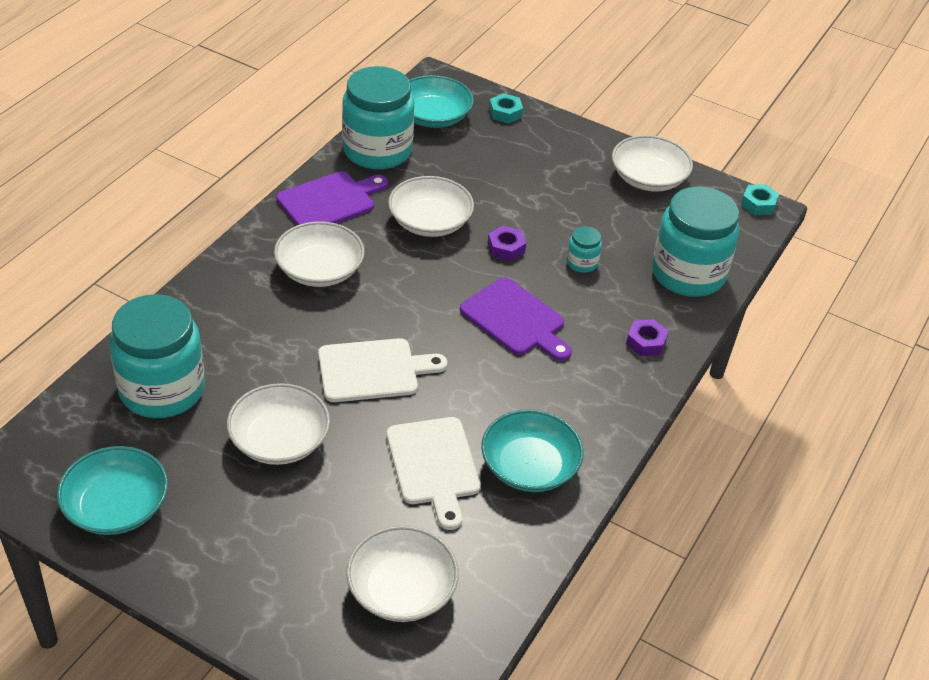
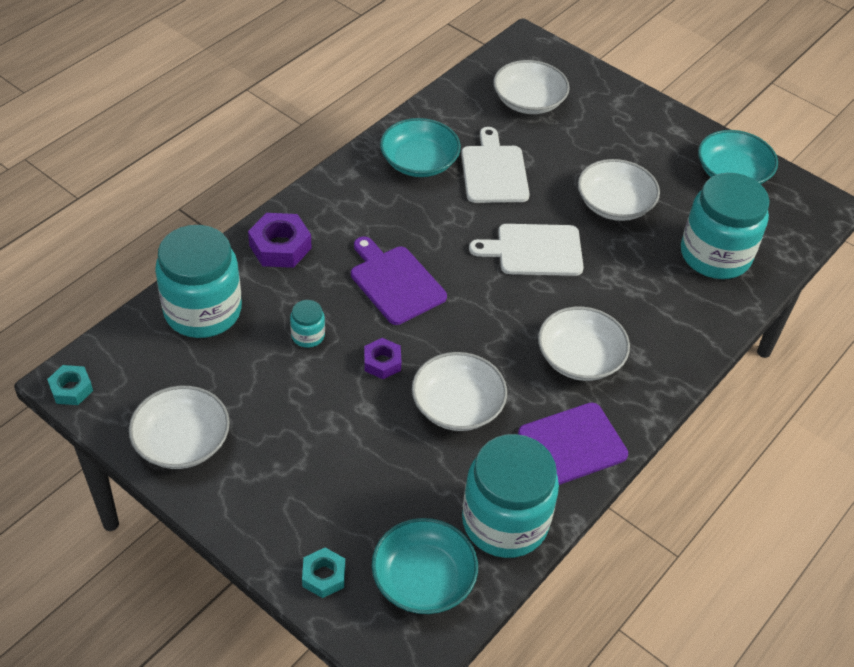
camera: 170 degrees left, 5 degrees up
(646, 342) = (280, 247): purple nut -> purple nut, size x1.60

